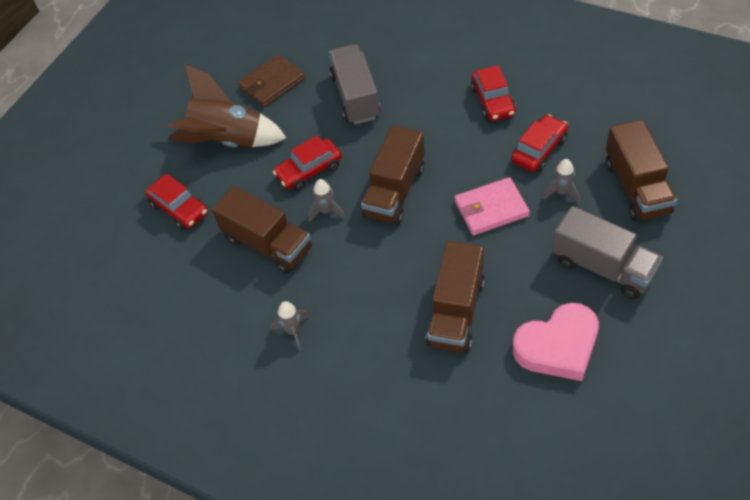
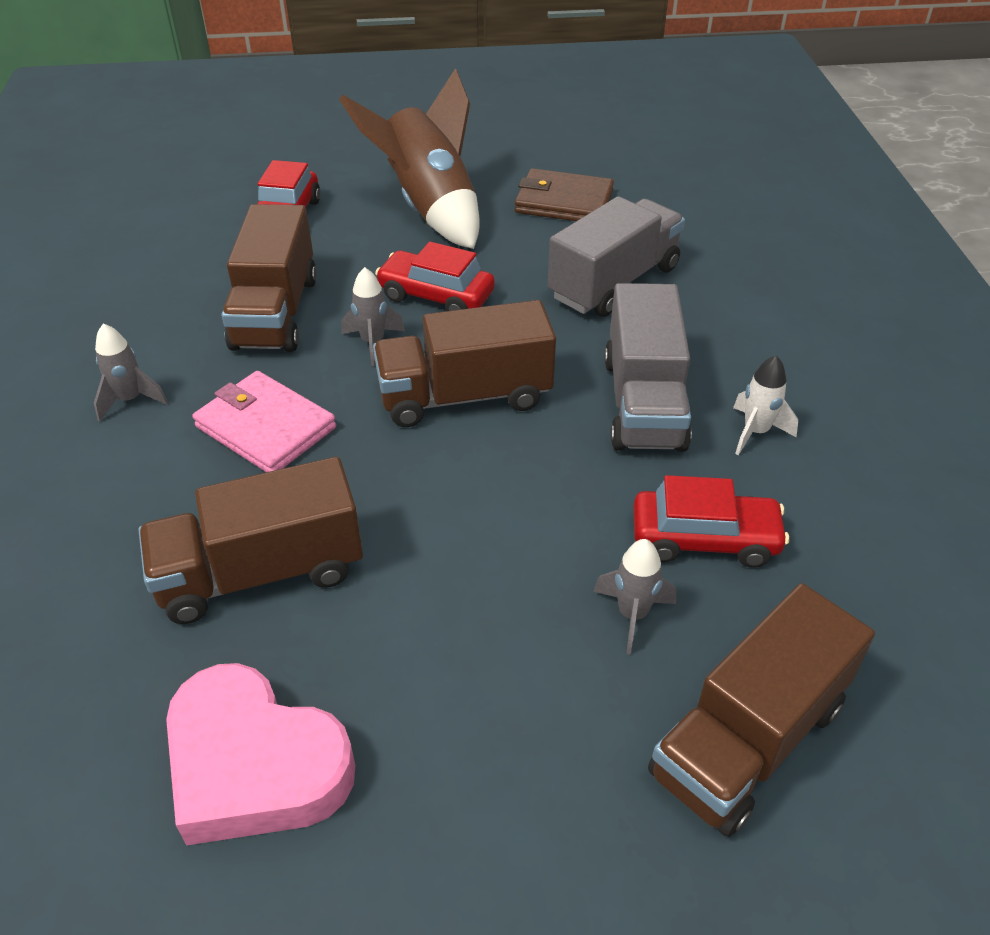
camera: 50 degrees right, 10 degrees down
(491, 209) = (516, 527): pink wallet -> pink wallet (265, 427)
(493, 101) = (755, 432): red car -> white rocket
(603, 267) = (497, 762): grey truck -> grey truck (643, 402)

